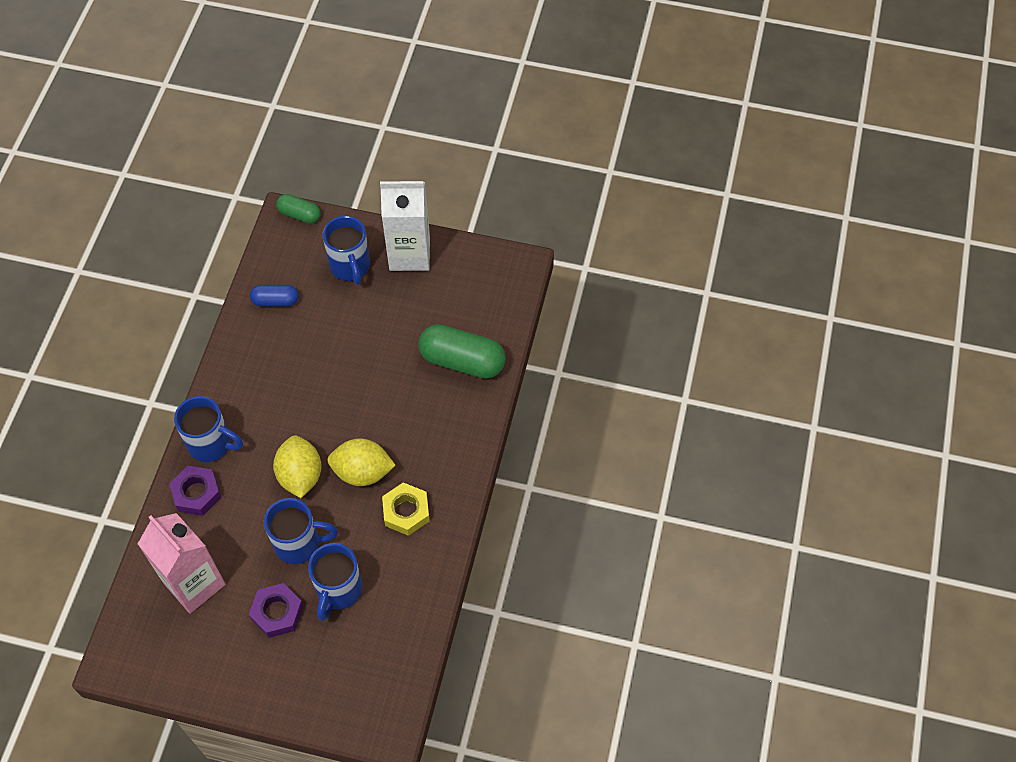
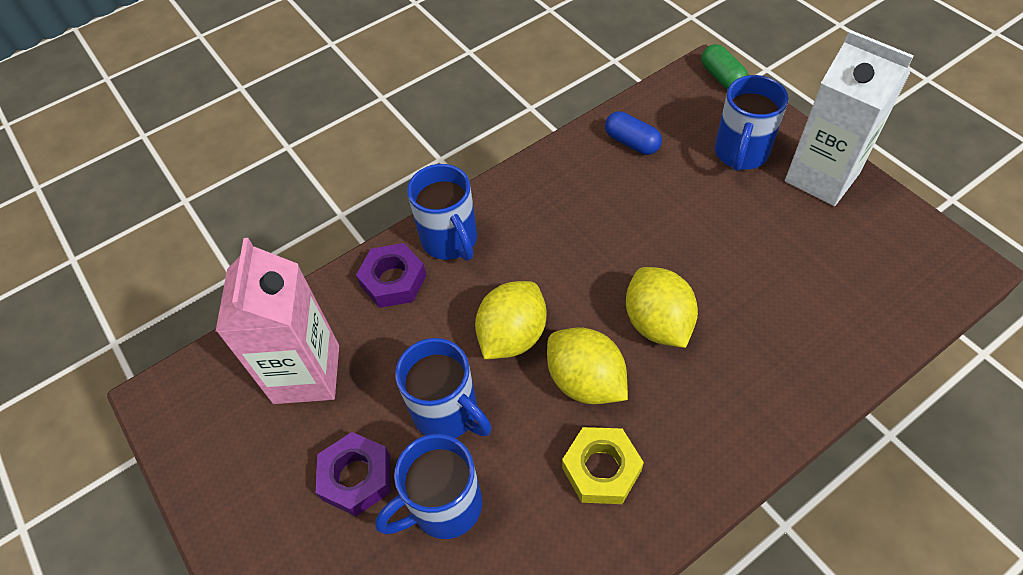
camera: 45 degrees right, 5 degrees down
(378, 411) = (657, 323): none -> yellow lemon
(462, 361) = (808, 332): green capsule -> none

